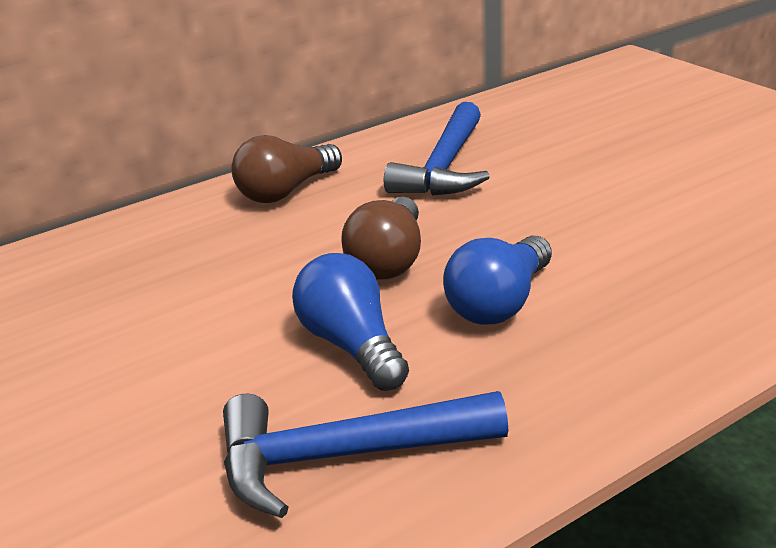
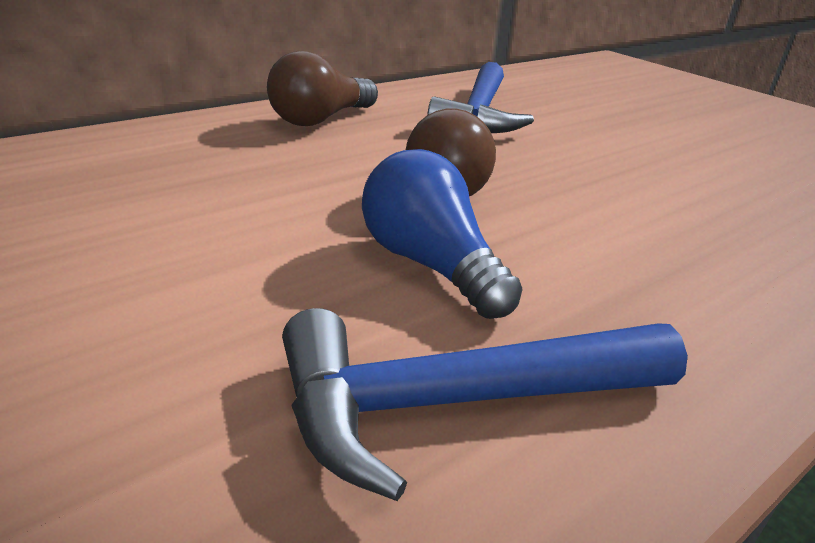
camera: 10 degrees left, 0 degrees up
(500, 303) = (587, 233): blue light bulb -> none

